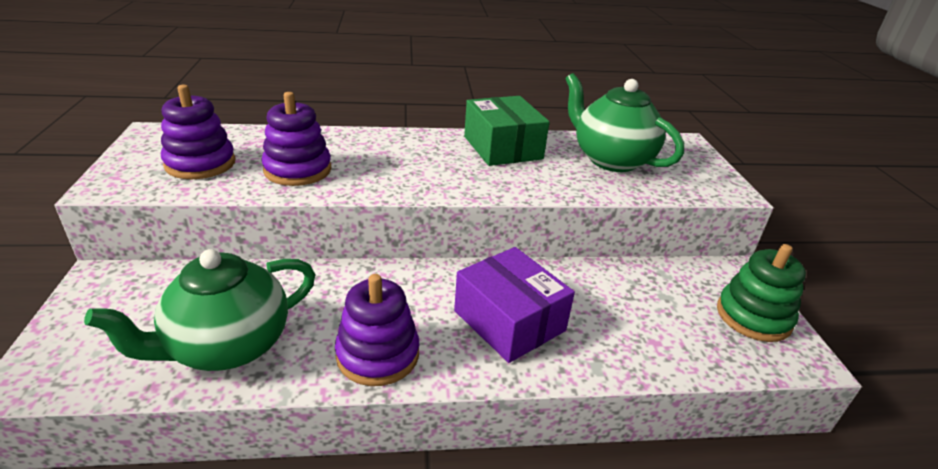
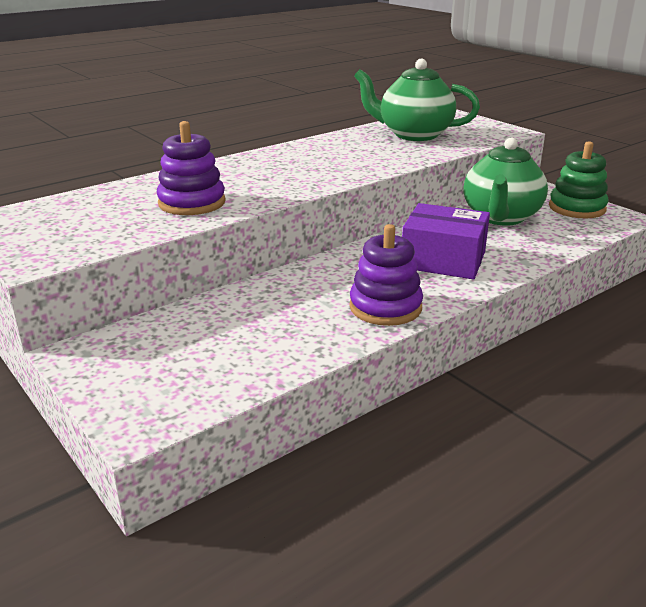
camera: 30 degrees left, 5 degrees down
(200, 164) = (94, 223): purple stacking toy -> none
(227, 346) = (269, 345): green teapot -> green teapot (501, 217)
(502, 147) = (327, 147): green box -> none

